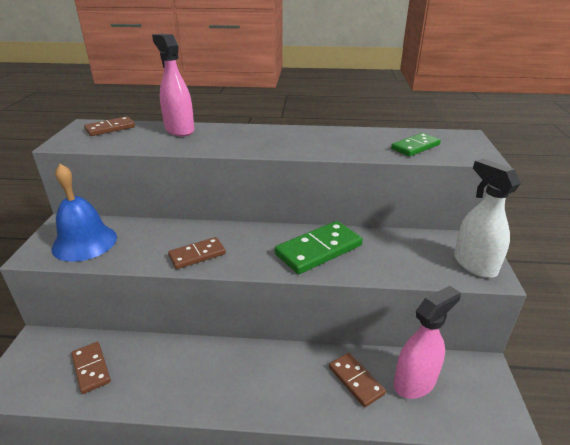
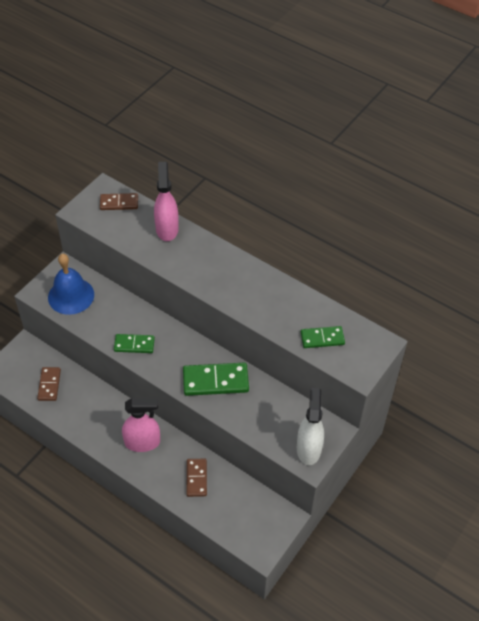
camera: 30 degrees right, 20 degrees up
(197, 255) = (134, 345): brown domino -> green domino
(415, 382) = (231, 499): pink spray bottle -> pink spray bottle (142, 442)

